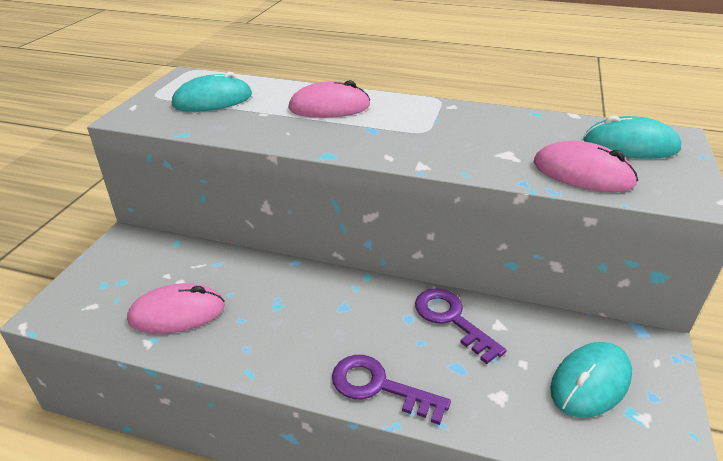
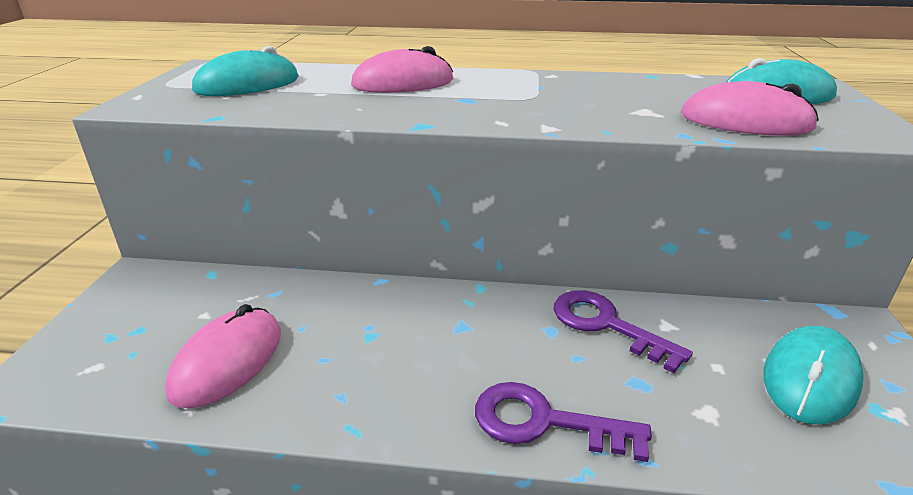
camera: 10 degrees left, 5 degrees down
(177, 313) = (228, 361): pink mouse -> pink mouse turned 45 degrees counterclockwise

